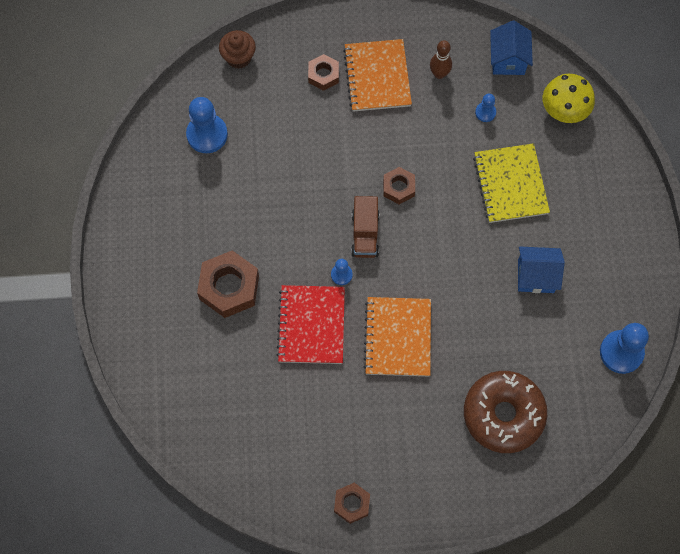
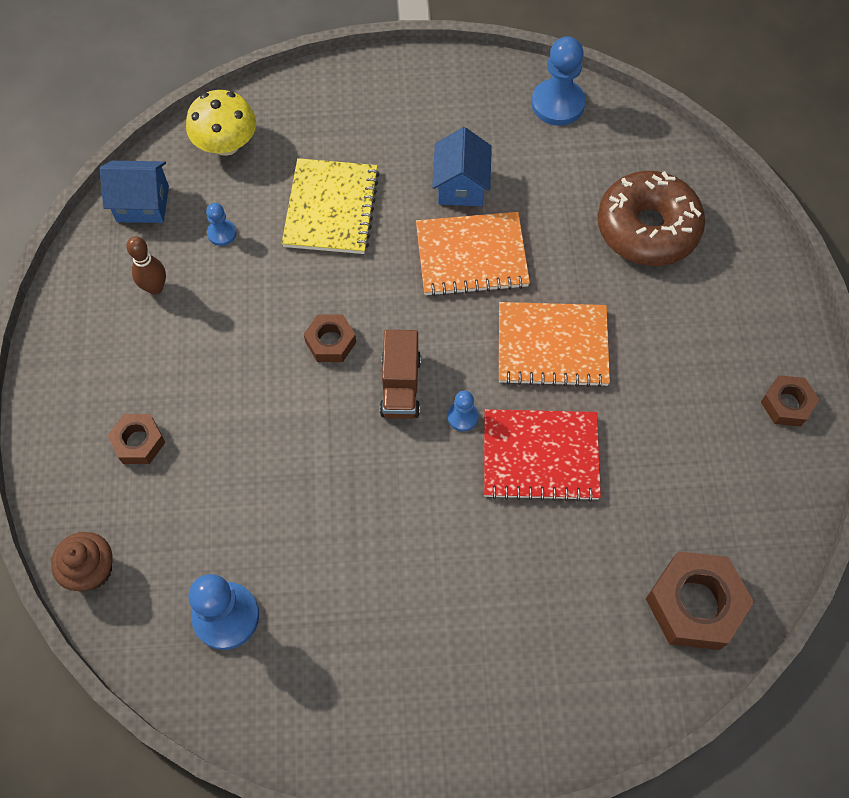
camera: 90 degrees left, 5 degrees down
(229, 287) = (485, 573): brown nut -> brown nut (695, 604)
(365, 234) = (400, 386): brown truck -> brown truck turned 90 degrees clockwise
(377, 77) = (150, 368): orange notebook -> orange notebook (471, 256)
(510, 184) = (331, 208): yellow notebook -> yellow notebook turned 75 degrees counterclockwise

